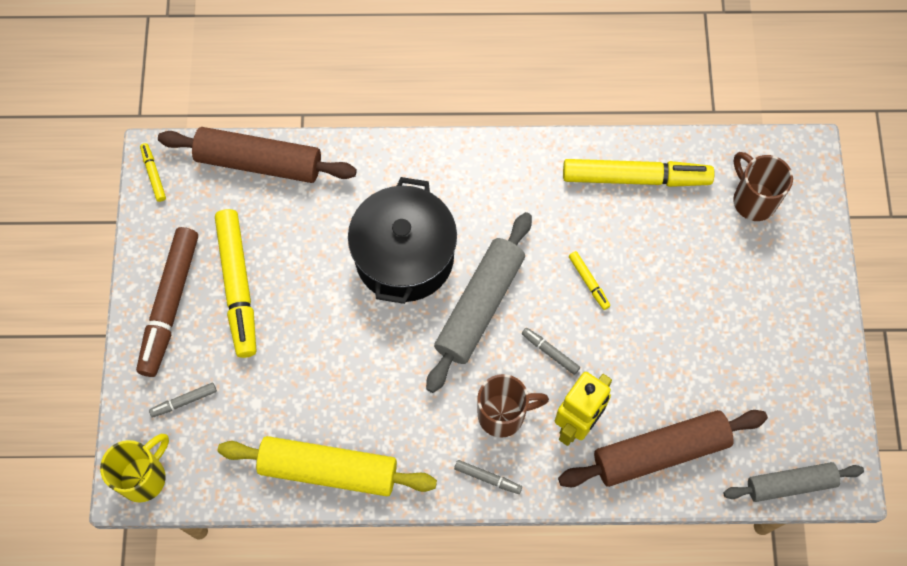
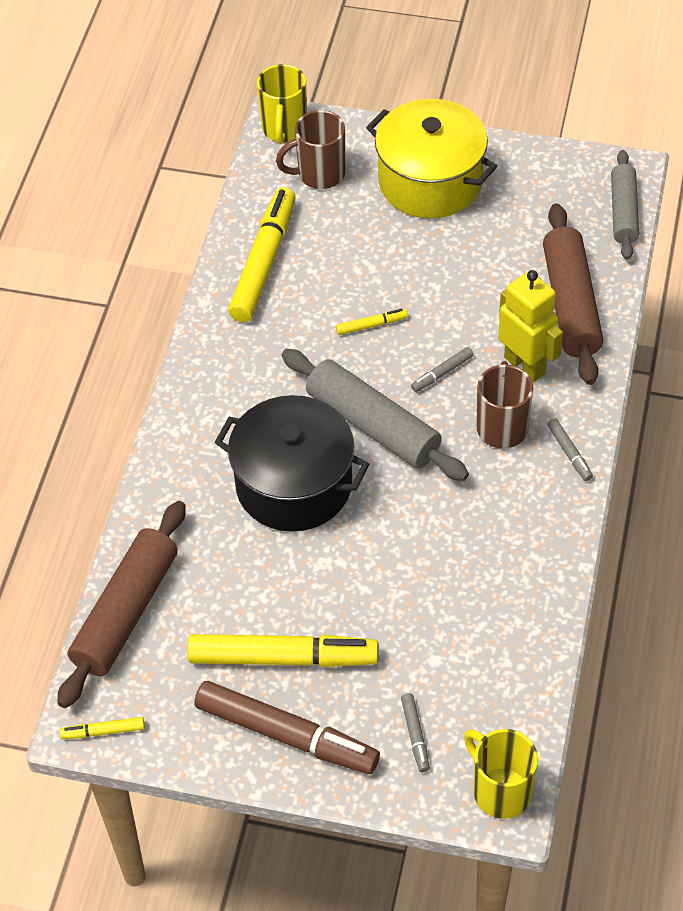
camera: 75 degrees left, 15 degrees down
(328, 470) = (530, 599): yellow rolling pin -> none
(487, 478) = (569, 453): grey marker -> grey marker turned 120 degrees clockwise
(774, 298) = (430, 181): none -> yellow pot
(798, 158) = (284, 129): none -> yellow mug

